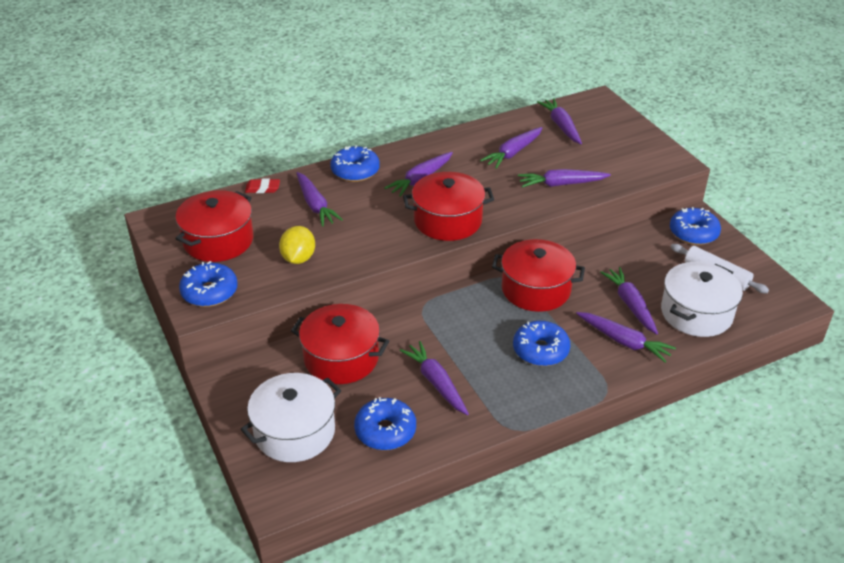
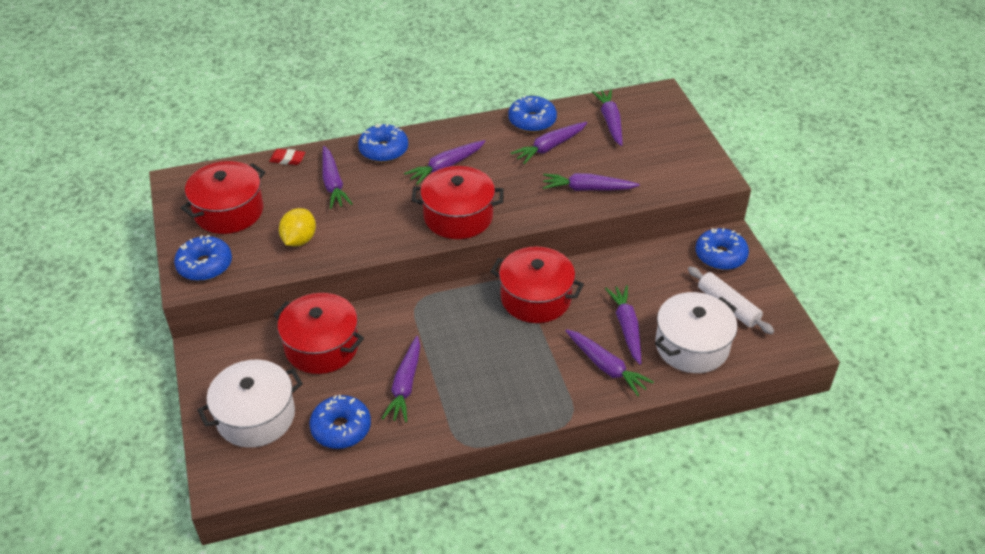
camera: 10 degrees right, 5 degrees up
(436, 383) = (405, 385): purple carrot -> purple carrot turned 150 degrees counterclockwise
(540, 350) = (518, 365): blue donut -> blue donut (532, 121)

